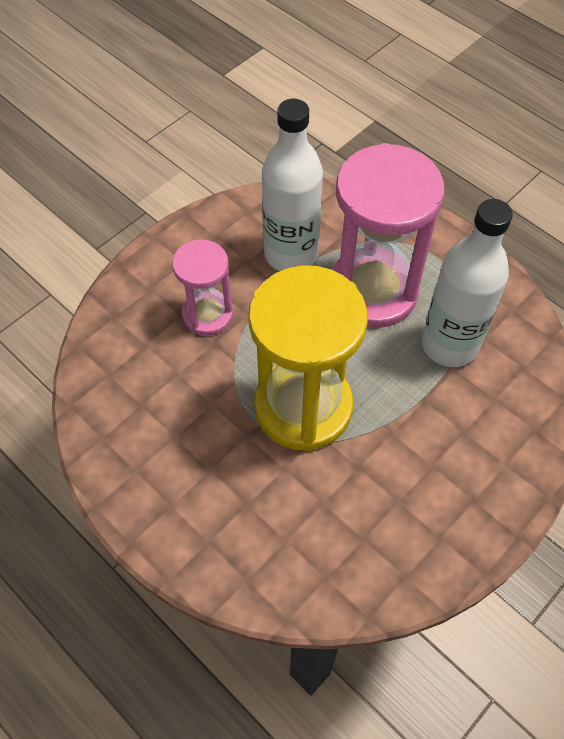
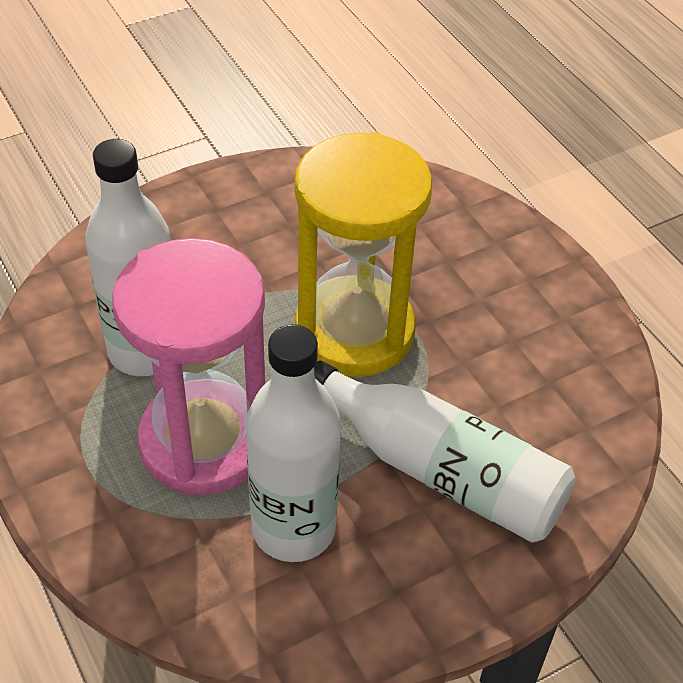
camera: 165 degrees left, 10 degrees down
(207, 315) = (441, 471): pink hourglass -> white bottle

